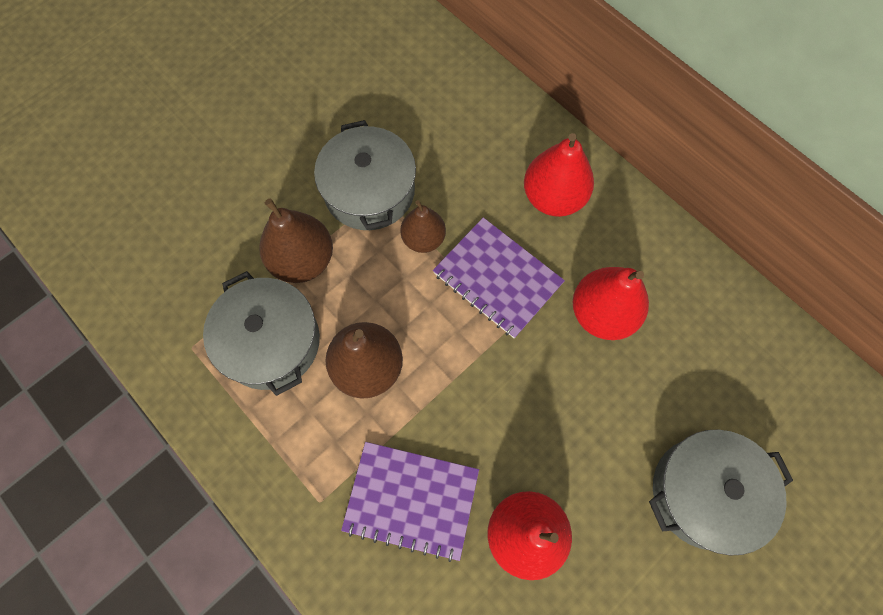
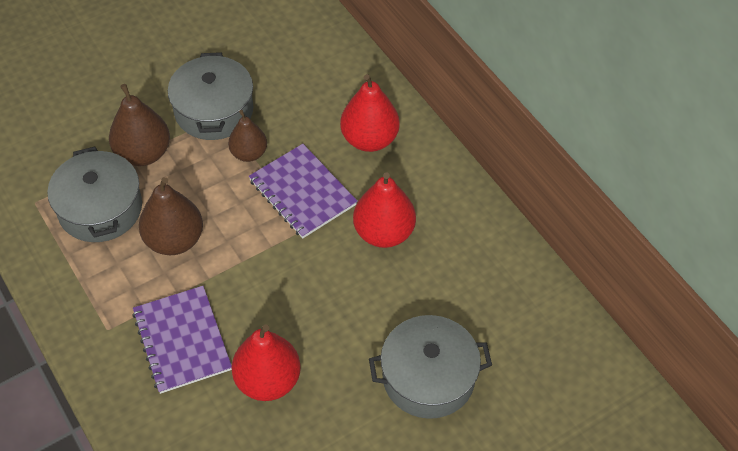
camera: 10 degrees right, 15 degrees down
(411, 500) = (182, 340): purple notebook -> purple notebook turned 45 degrees clockwise

